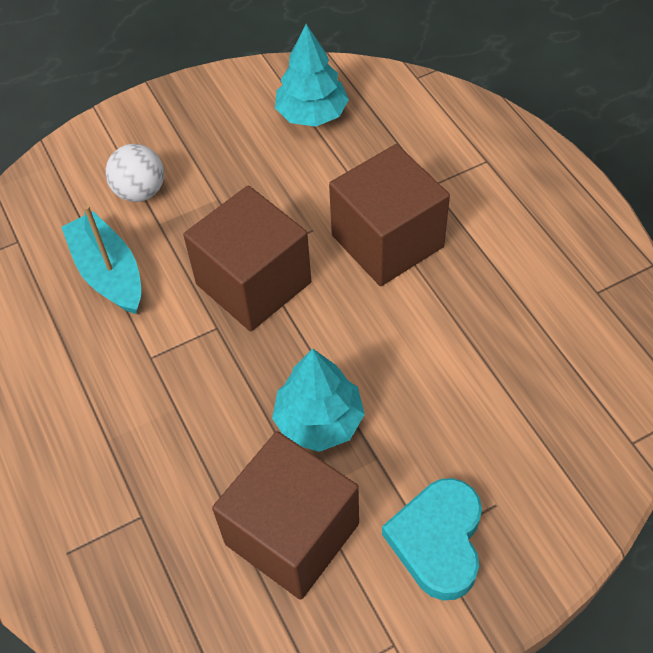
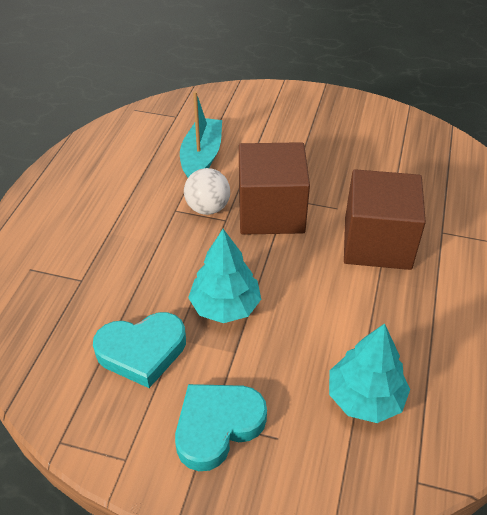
camera: 40 degrees right, 10 degrees down
(140, 191) = (262, 131): white ball -> white ball (208, 208)
(292, 534) = (142, 351): brown cube -> turquoise heart
(312, 114) = (405, 150): turquoise tree -> turquoise tree (365, 397)

